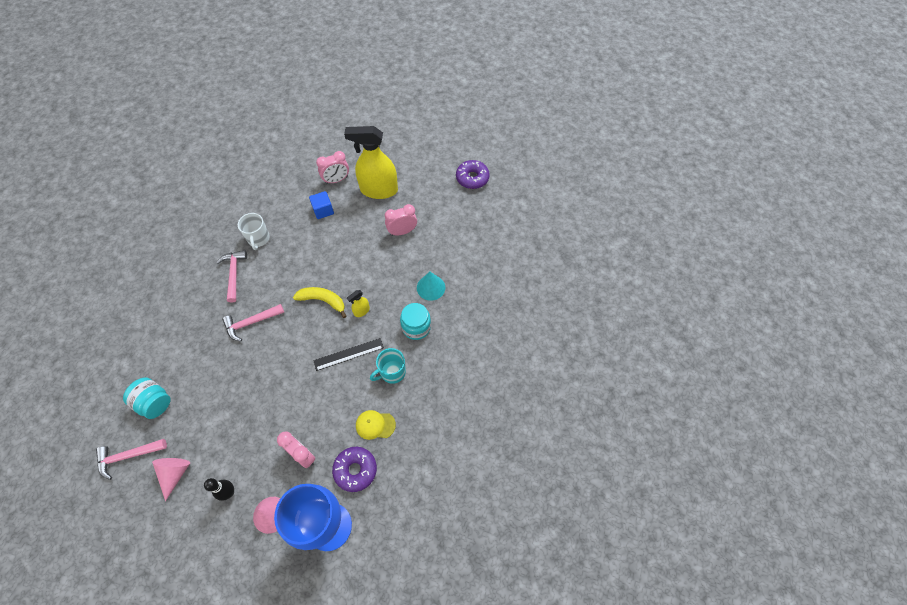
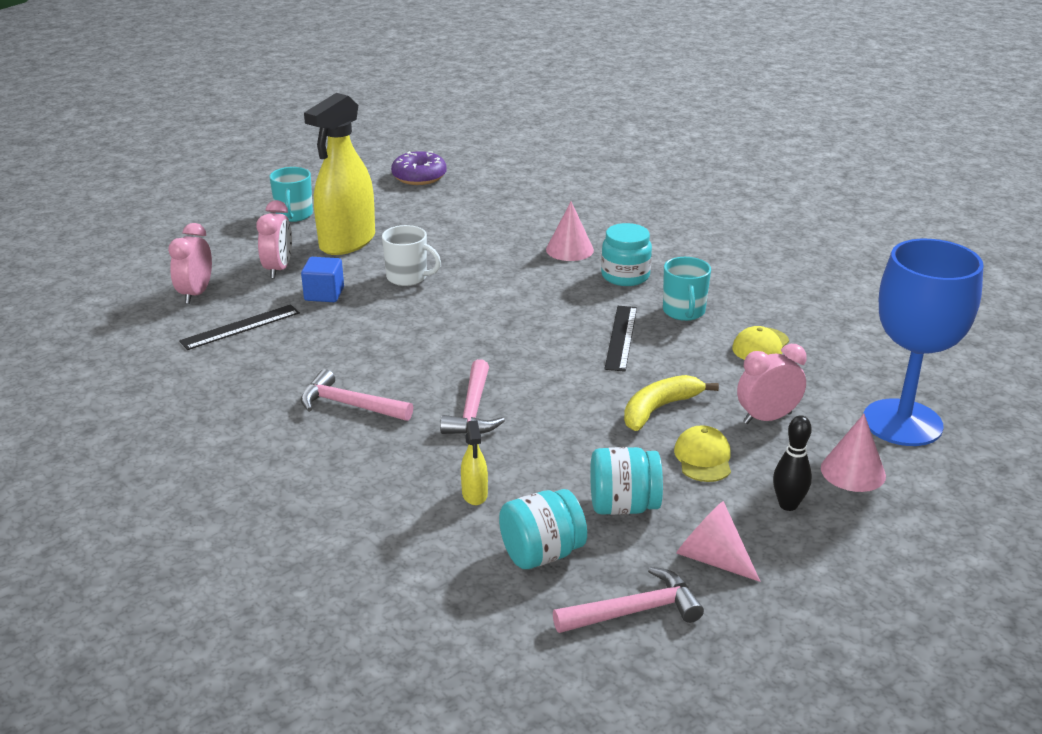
camera: 60 degrees left, 30 degrees down
(128, 456) = (634, 611): pink hammer -> pink hammer turned 120 degrees counterclockwise
(200, 420) = (623, 506): none -> turquoise jar
(253, 438) = (703, 458): none -> yellow cap
(258, 239) = (304, 364): white mug -> white mug (408, 277)
(277, 198) = (240, 327): none -> black ruler
(323, 301) = (501, 335): yellow banana -> yellow banana (659, 409)
(355, 470) = (823, 379): purple donut -> none
(361, 311) = (554, 309): yellow spray bottle -> yellow spray bottle (474, 494)
(393, 153) = (294, 215): none -> turquoise mug
(402, 231) = (448, 245): pink clock -> pink clock (196, 294)
(431, 287) = (569, 249): turquoise cone -> pink cone

